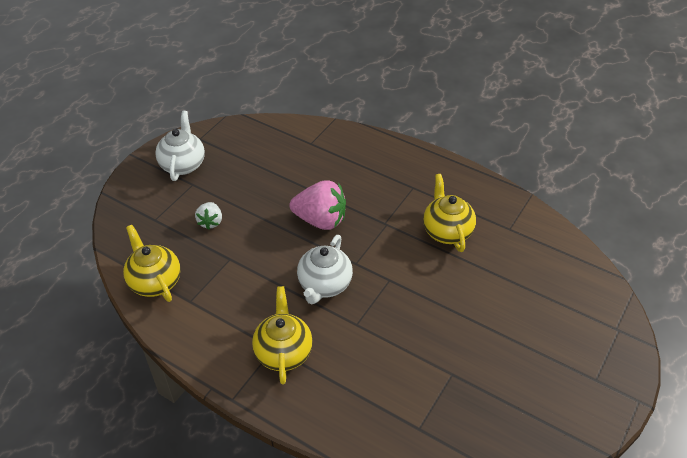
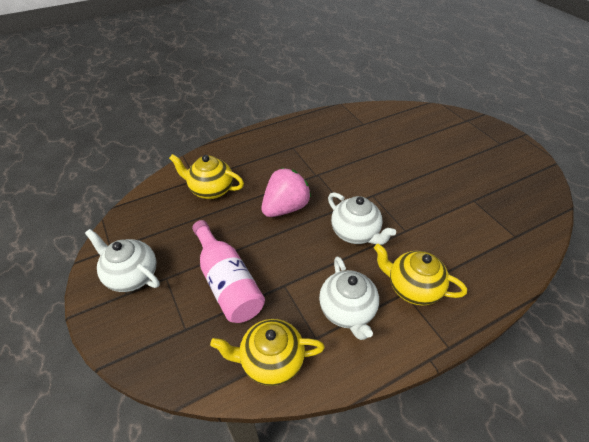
camera: 60 degrees left, 0 degrees up
(210, 222) = (227, 282): white strawberry -> pink bottle
(228, 312) = (347, 311): none -> white teapot
(446, 231) = (346, 150): yellow teapot -> yellow teapot (210, 190)

